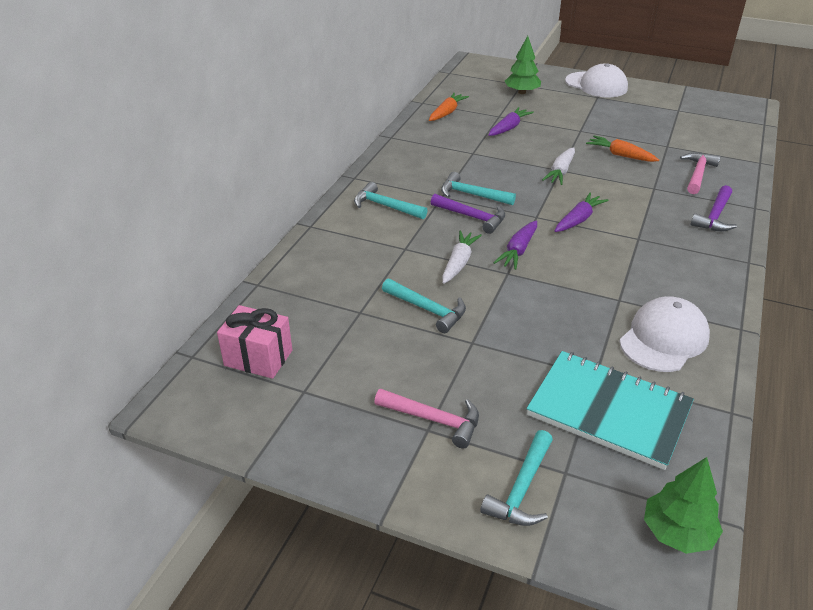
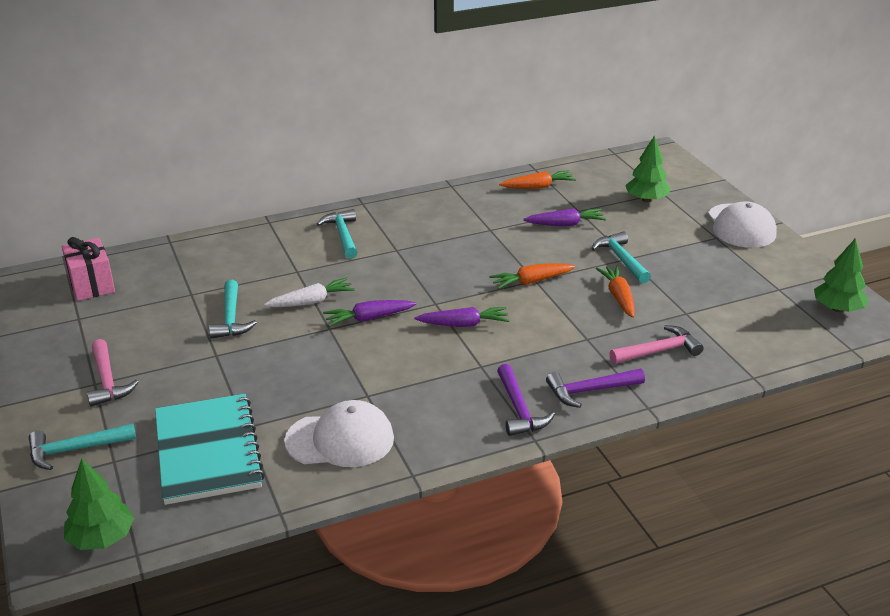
camera: 45 degrees right, 5 degrees down
(472, 195) = (421, 261): turquoise hammer -> turquoise hammer (621, 259)
(472, 217) = (386, 276): purple hammer -> purple hammer (519, 409)
(560, 172) = (531, 281): white carrot -> orange carrot
(720, 107) = (837, 309): none -> green tree

